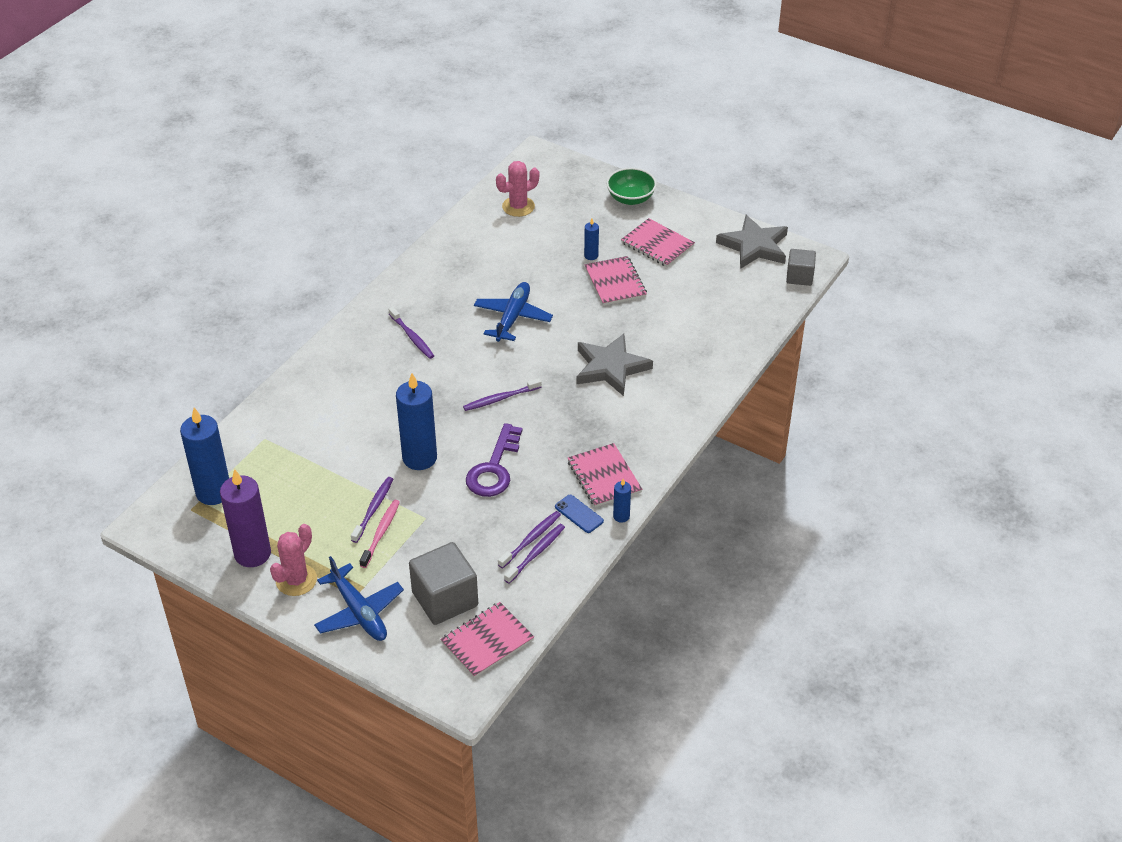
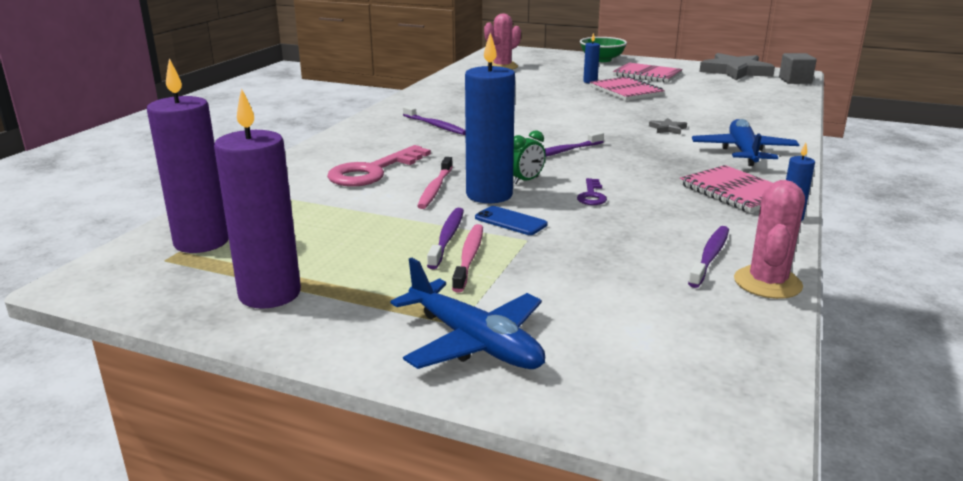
camera: 10 degrees left, 20 degrees down
(213, 492) = (201, 242): blue candle -> purple candle
(296, 580) = (350, 315): pink cactus -> pink cactus (767, 283)
(343, 411) = (373, 171): none -> pink key
(383, 444) = (435, 189): none -> pink toothbrush
(445, 599) = (610, 313): grey cube -> none
(454, 440) = (526, 180): none -> green clock
(487, 641) = (719, 355): pink notebook -> none
(494, 468) = (591, 195): purple key -> purple key, size x0.50
(513, 318) = (538, 111): blue plane -> blue plane (743, 152)
(531, 539) = (691, 245): purple toothbrush -> none
(579, 514) = (734, 220): blue phone -> blue phone (510, 221)
(610, 367) = (667, 129): grey star -> grey star, size x0.42

